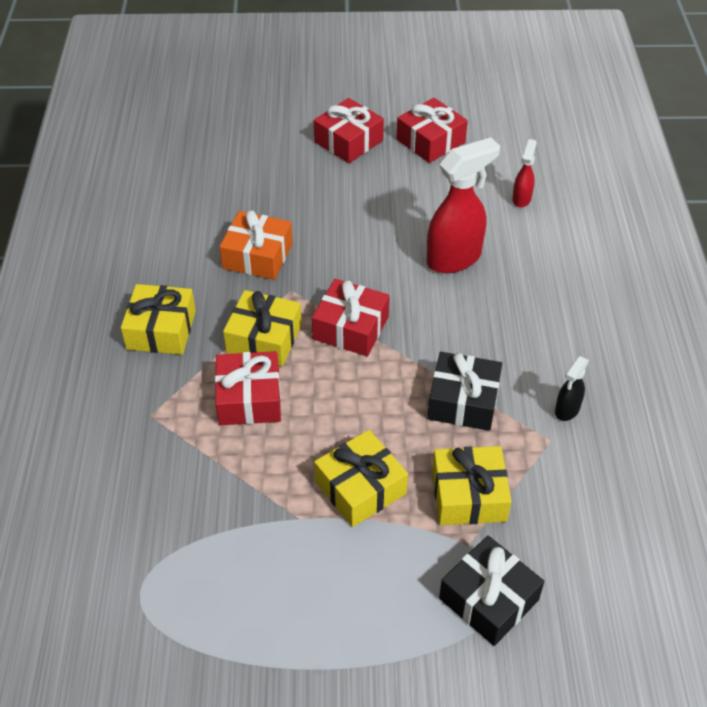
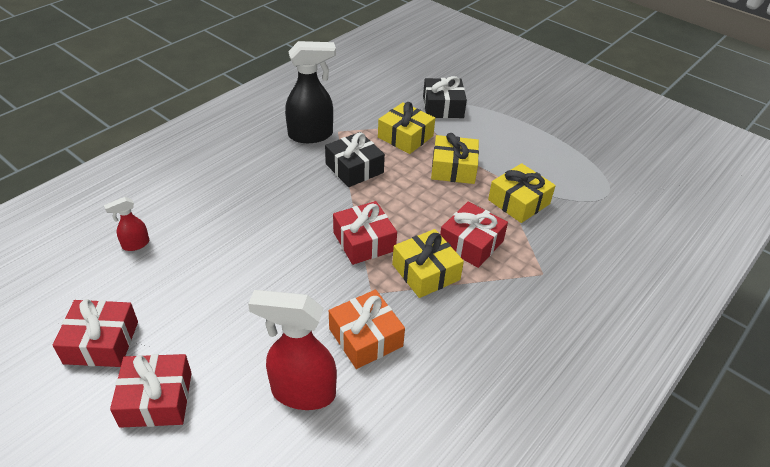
camera: 140 degrees left, 5 degrees down
(161, 330) = (492, 327): yellow gift -> yellow gift (519, 202)
(455, 258) = (242, 238): red spray bottle -> red spray bottle (302, 392)
(567, 410) = (311, 135): black spray bottle -> black spray bottle, size x2.01

